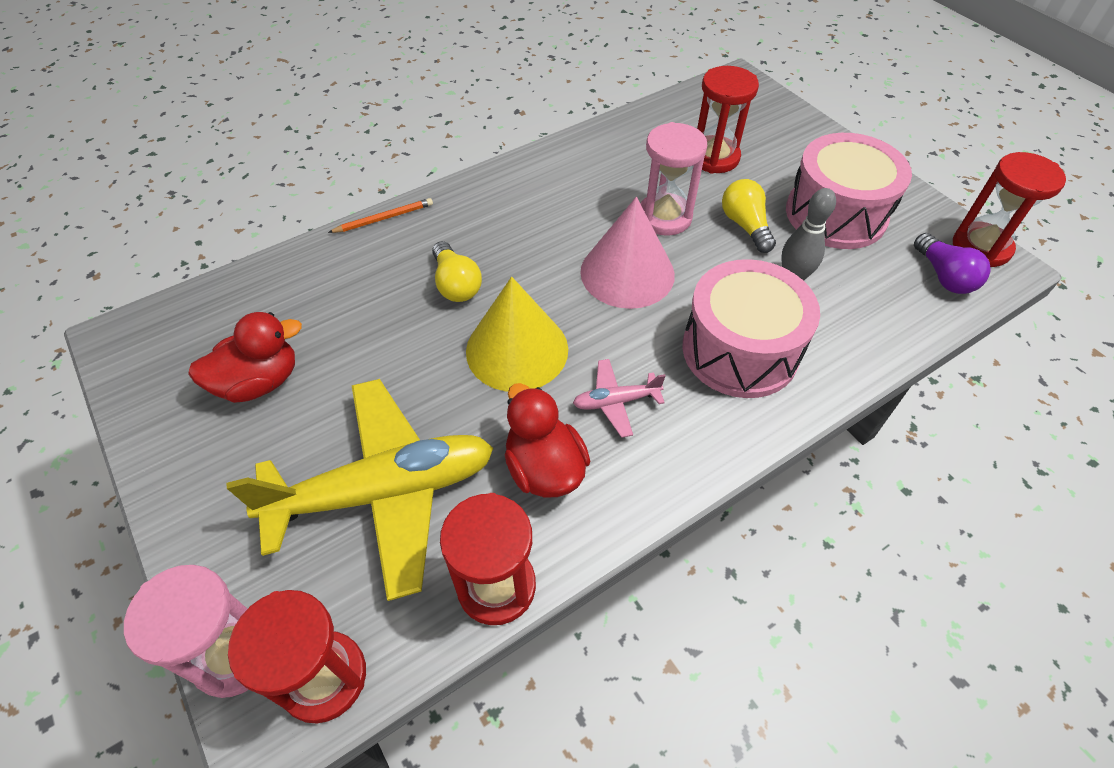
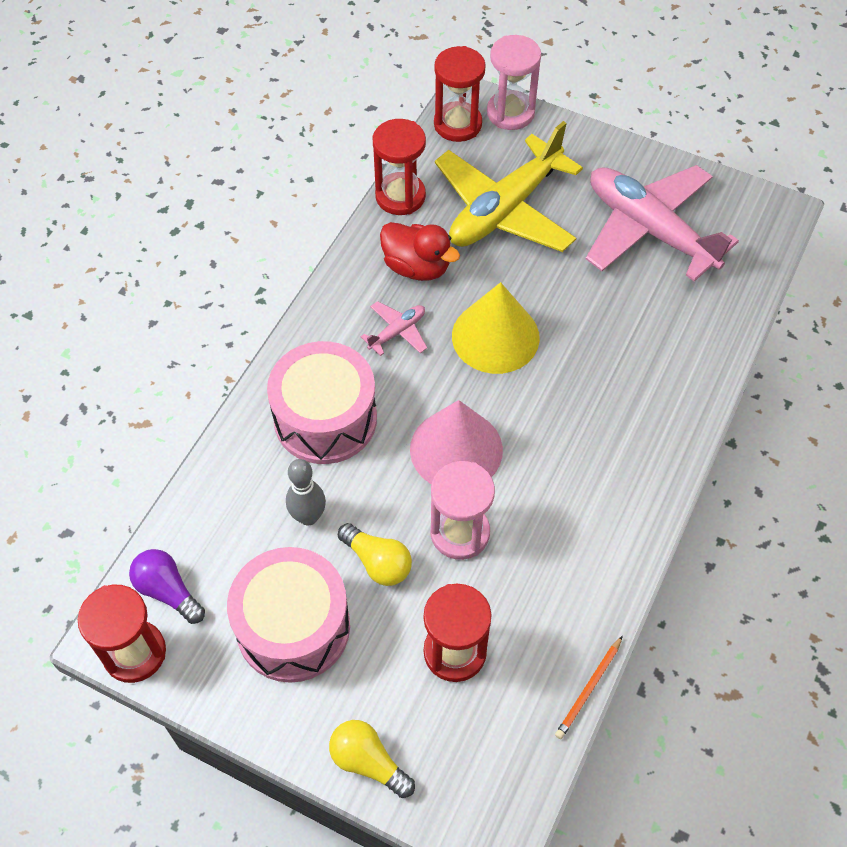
camera: 150 degrees right, 5 degrees up
(259, 382) = (649, 230): red duck -> pink plane
(384, 218) = (707, 400): orange pencil -> orange pencil (589, 689)
(456, 284) = (587, 367): yellow light bulb -> yellow light bulb (368, 762)

